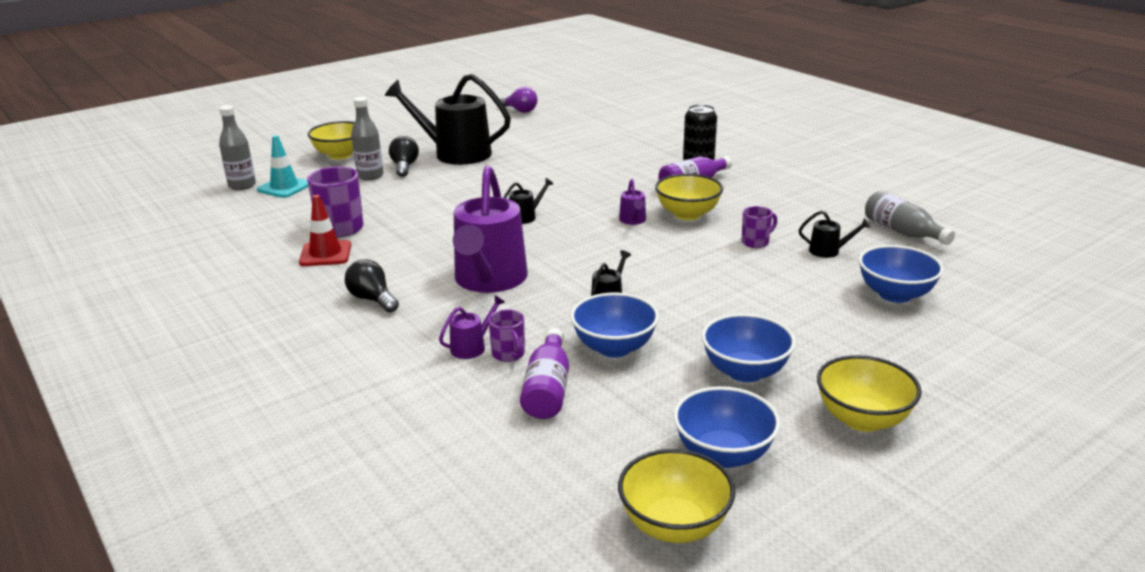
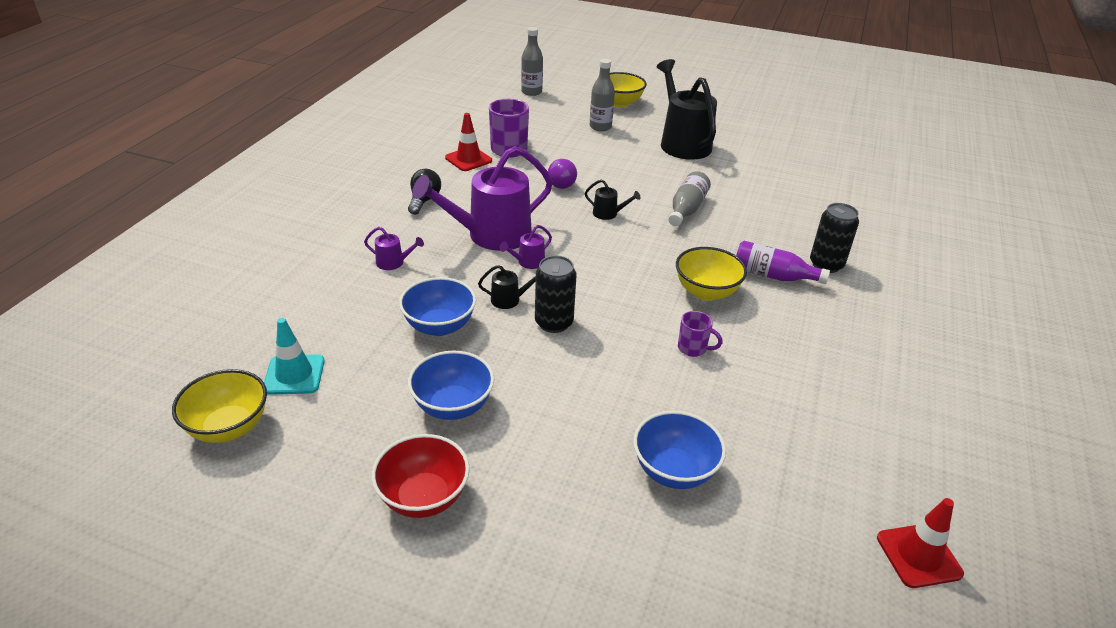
camera: 55 degrees right, 10 degrees up
(284, 187) = (546, 106): turquoise traffic cone -> turquoise traffic cone (294, 375)
(404, 167) = (632, 133): black light bulb -> none
(509, 354) = (395, 282): purple mug -> none
(520, 110) = (808, 138): purple light bulb -> purple light bulb (562, 183)
(547, 389) = (361, 314): purple bottle -> none
(633, 220) = (660, 266): purple watering can -> purple watering can (528, 262)
(666, 289) = (554, 323): none -> black can
(723, 454) = (326, 427): blue bowl -> none
(828, 251) = (724, 401): black watering can -> none
(862, 419) = (423, 497): yellow bowl -> red bowl
(902, 232) = (829, 446): grey bottle -> grey bottle (686, 209)
(1019, 241) = (918, 556): none -> red traffic cone

